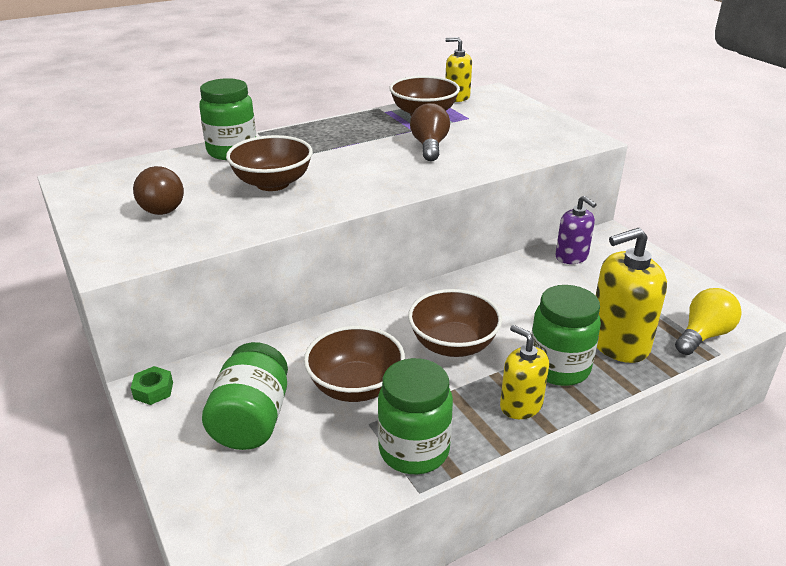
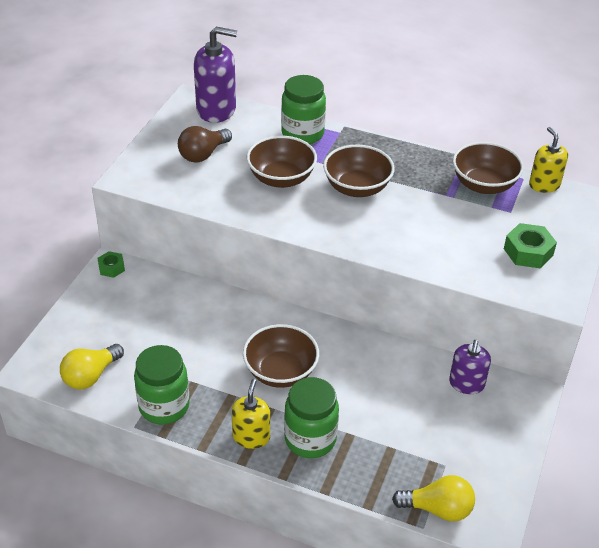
camera: 50 degrees right, 10 degrees up
(115, 174) = (216, 110): none -> purple soap dispenser
(251, 420) = (126, 322): green jar -> none
(298, 492) = (91, 376): none -> yellow light bulb
(355, 386) = (194, 349): brown bowl -> brown bowl (357, 188)
(429, 146) = (428, 218): brown light bulb -> none
(523, 129) = (528, 252): none -> green nut
(618, 343) = (374, 460): yellow soap dispenser -> none

